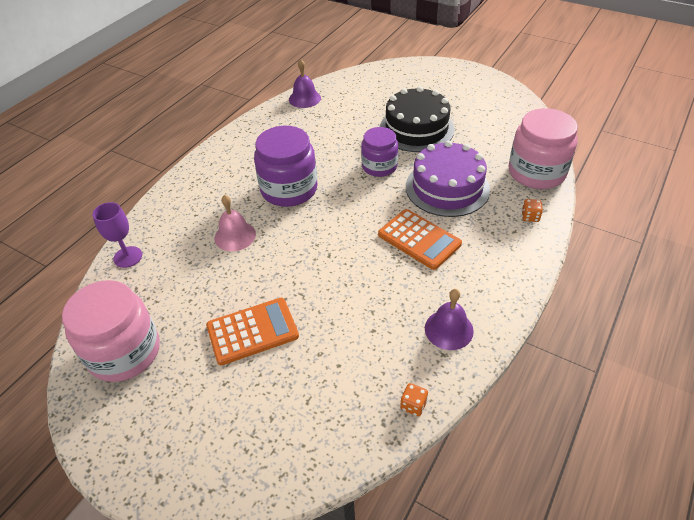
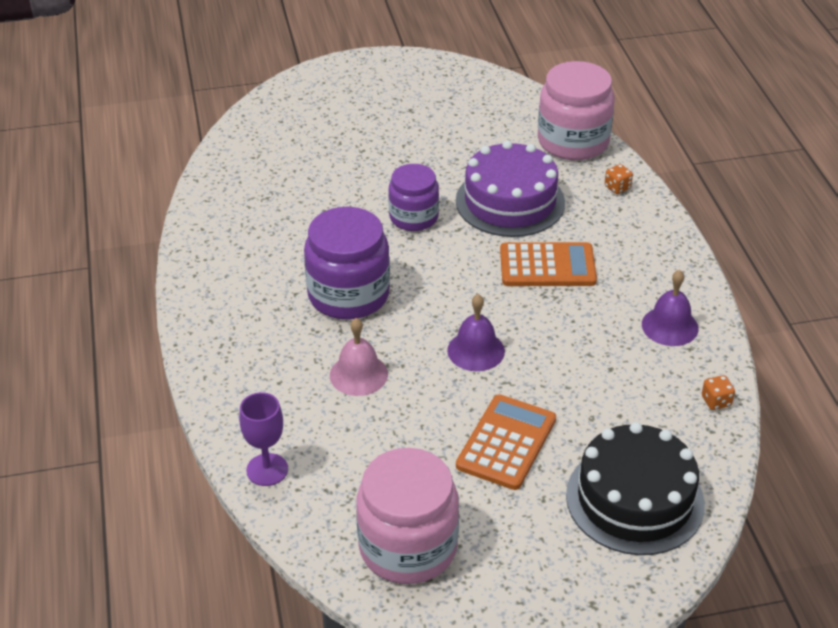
camera: 45 degrees left, 5 degrees down
(304, 98) = (217, 186): purple bell -> purple bell (476, 350)
(416, 129) = (399, 156): black cake -> black cake (635, 499)

